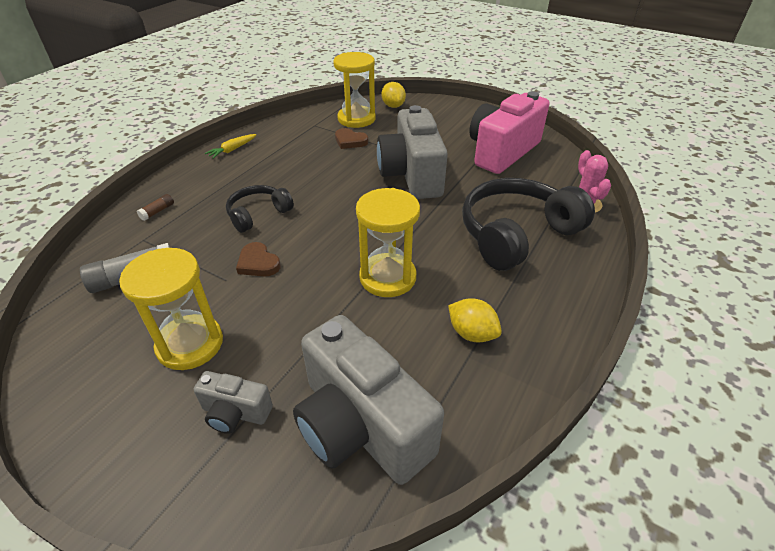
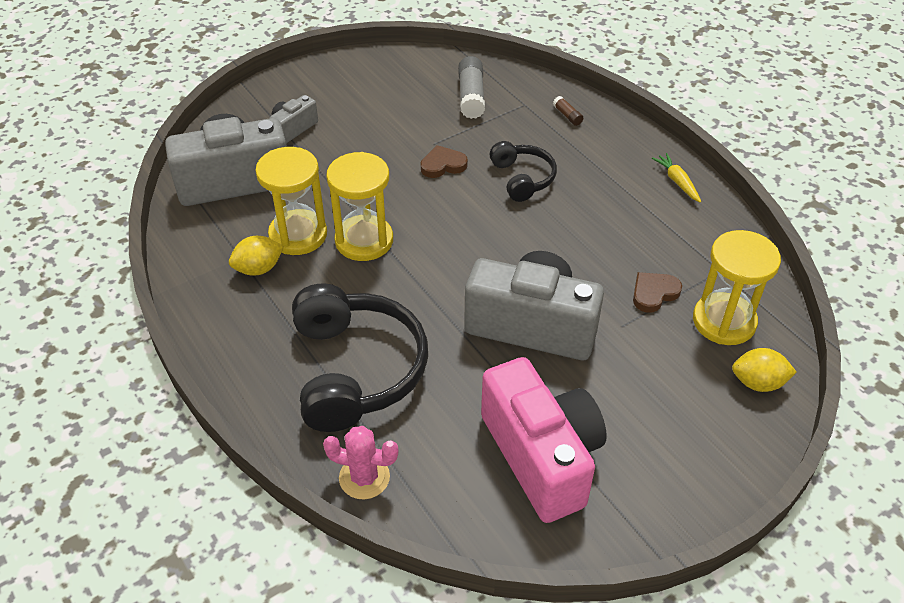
camera: 115 degrees right, 5 degrees up
(190, 344) = (371, 117): yellow hourglass -> yellow hourglass (298, 235)

